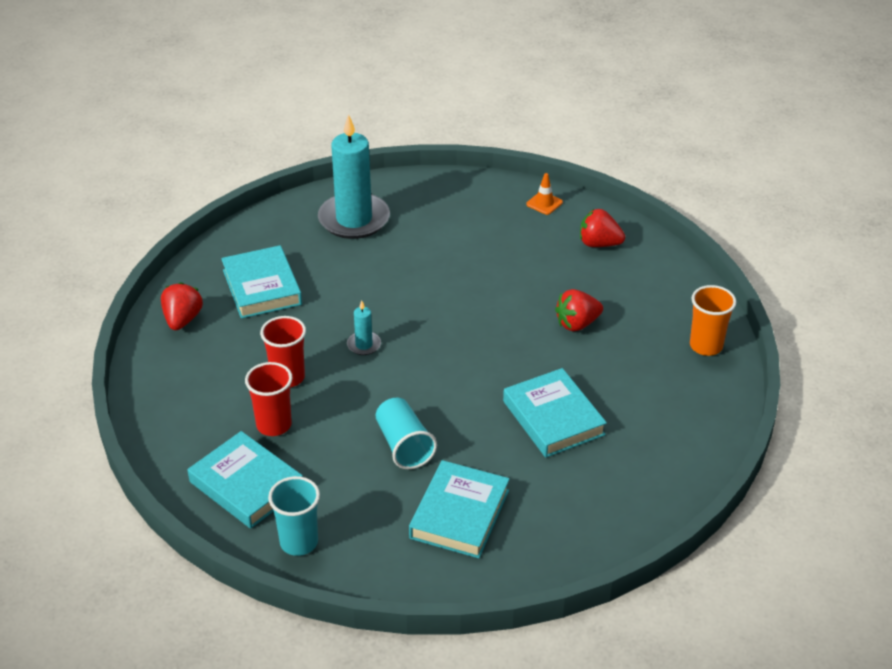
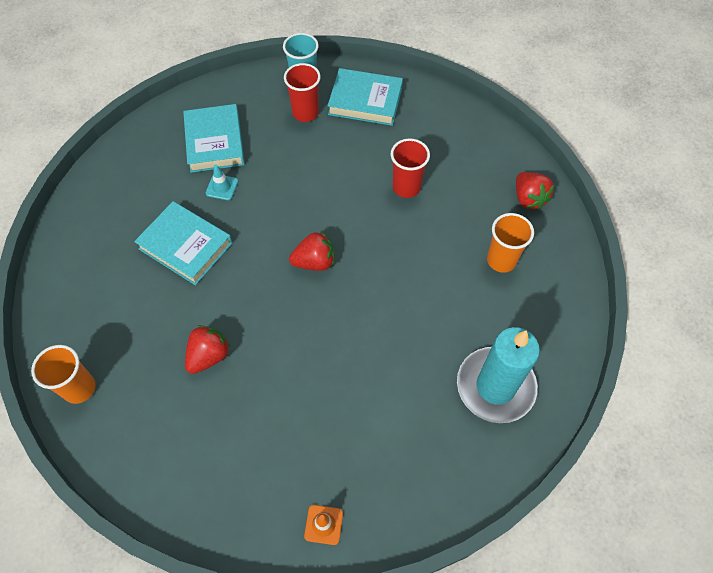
camera: 150 degrees right, 20 degrees up
(262, 287) = (501, 260): turquoise book -> orange cup
(274, 425) = (383, 147): red cup -> red cup (305, 113)
(364, 345) = (374, 243): turquoise candle -> none
(404, 445) = (283, 173): turquoise cup -> none
(482, 459) = (222, 187): none -> turquoise traffic cone
(599, 244) = (234, 485): red strawberry -> red strawberry (314, 262)

